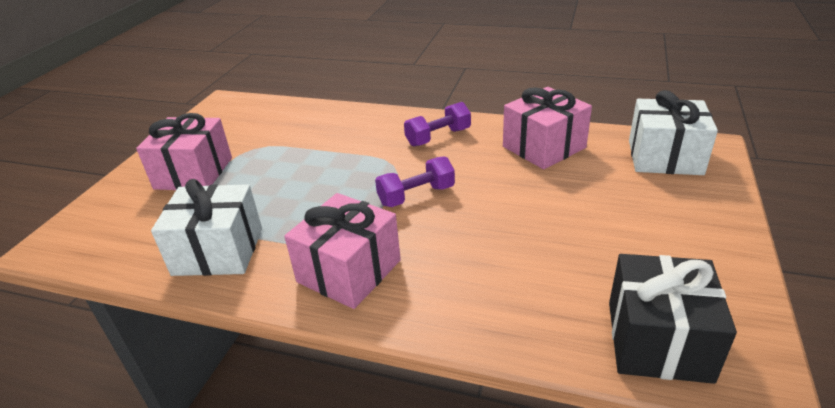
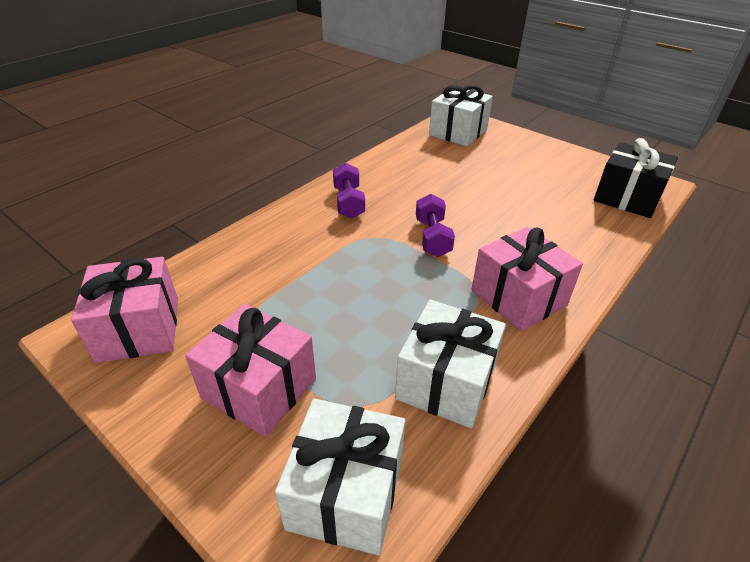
camera: 70 degrees left, 5 degrees up
(111, 233) = (346, 493): none -> white gift
(544, 147) = (409, 164): pink gift -> pink gift (139, 329)

